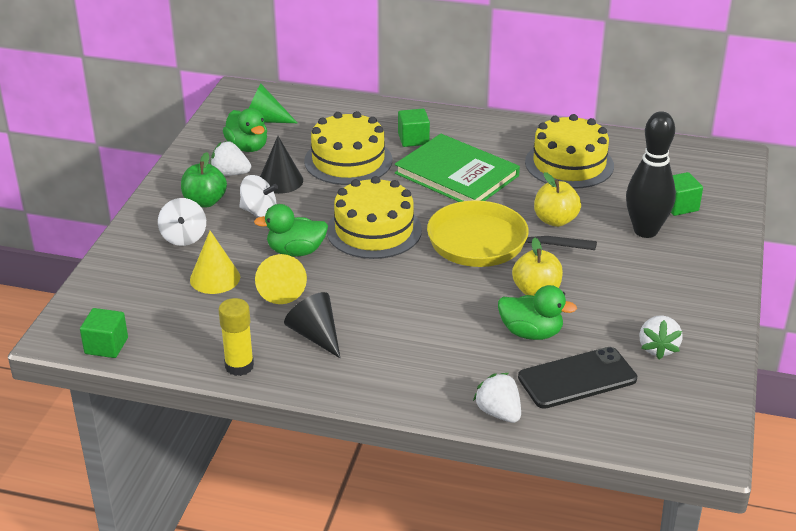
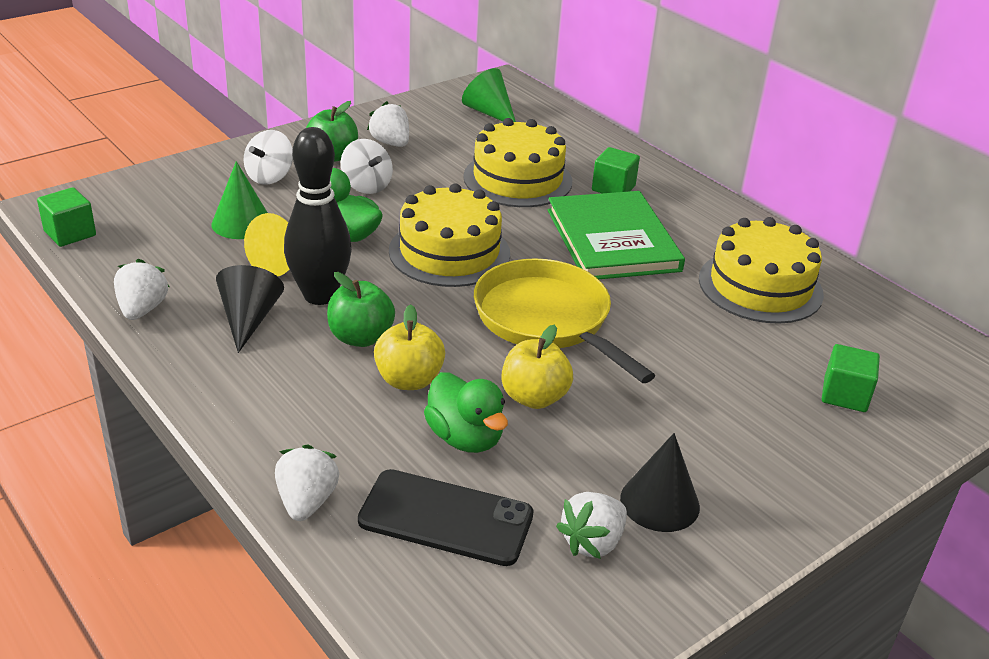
camera: 35 degrees right, 0 degrees up
(215, 278) = (241, 223): yellow cone -> green cone
(239, 366) = (142, 309): yellow glue stick -> white strawberry
(247, 147) = (439, 128): green duck -> none
(280, 181) = (426, 168): black cone -> black cone (659, 502)
(397, 310) = (360, 337): none -> green apple
(555, 220) = (662, 335): yellow apple -> yellow apple (409, 380)
(645, 231) = (760, 401): black bowling pin -> black bowling pin (320, 295)

